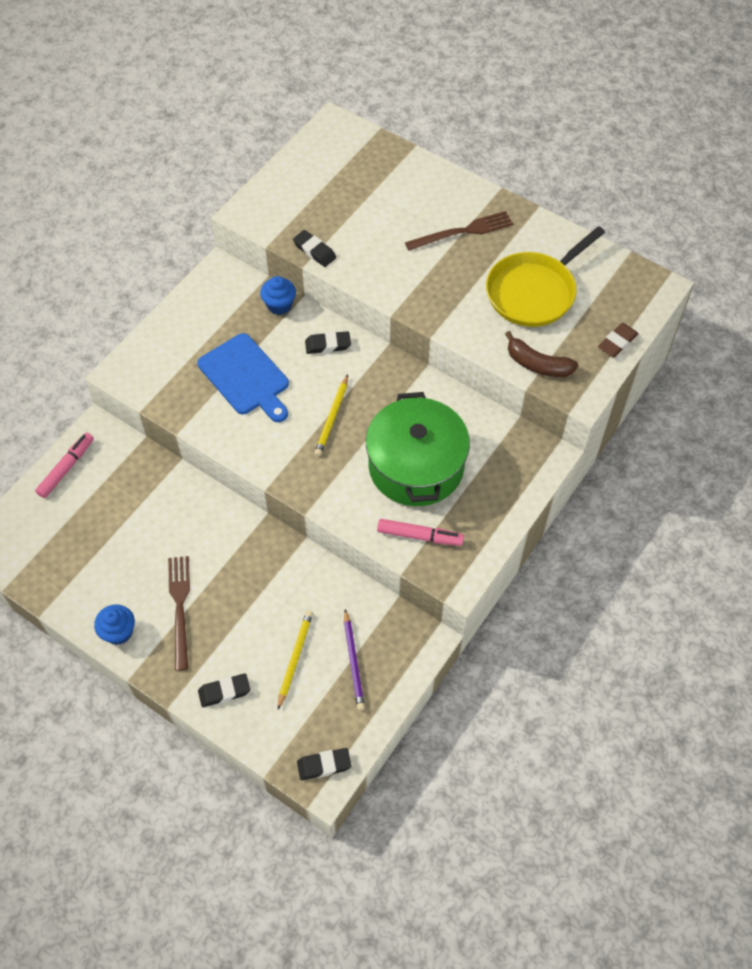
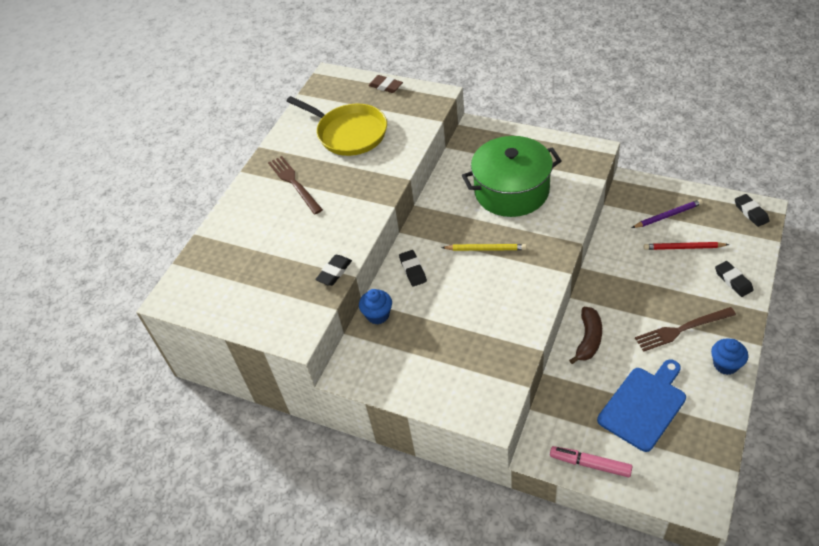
camera: 95 degrees left, 10 degrees down
(245, 377) = (464, 317): blue cutting board -> blue cutting board (644, 405)
(295, 658) = (683, 247): yellow pencil -> red pencil
(420, 536) = (570, 176): pink marker -> none
(537, 364) = (417, 119): brown banana -> brown banana (588, 339)

